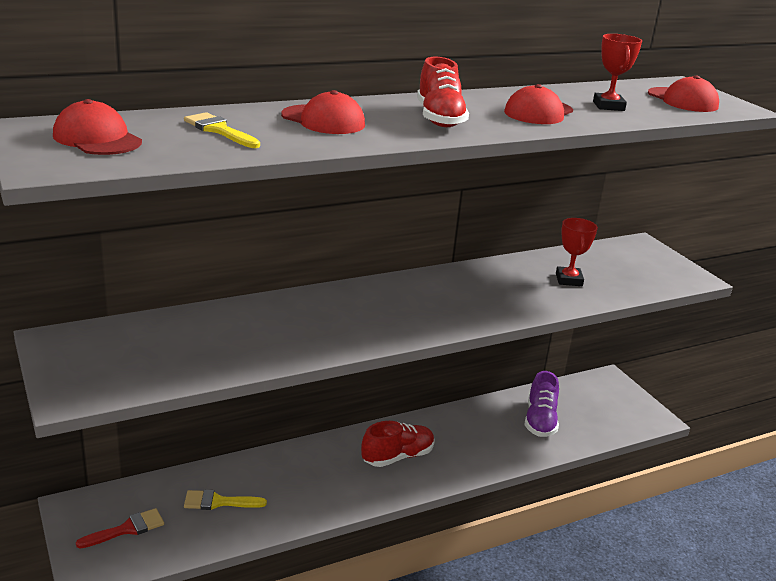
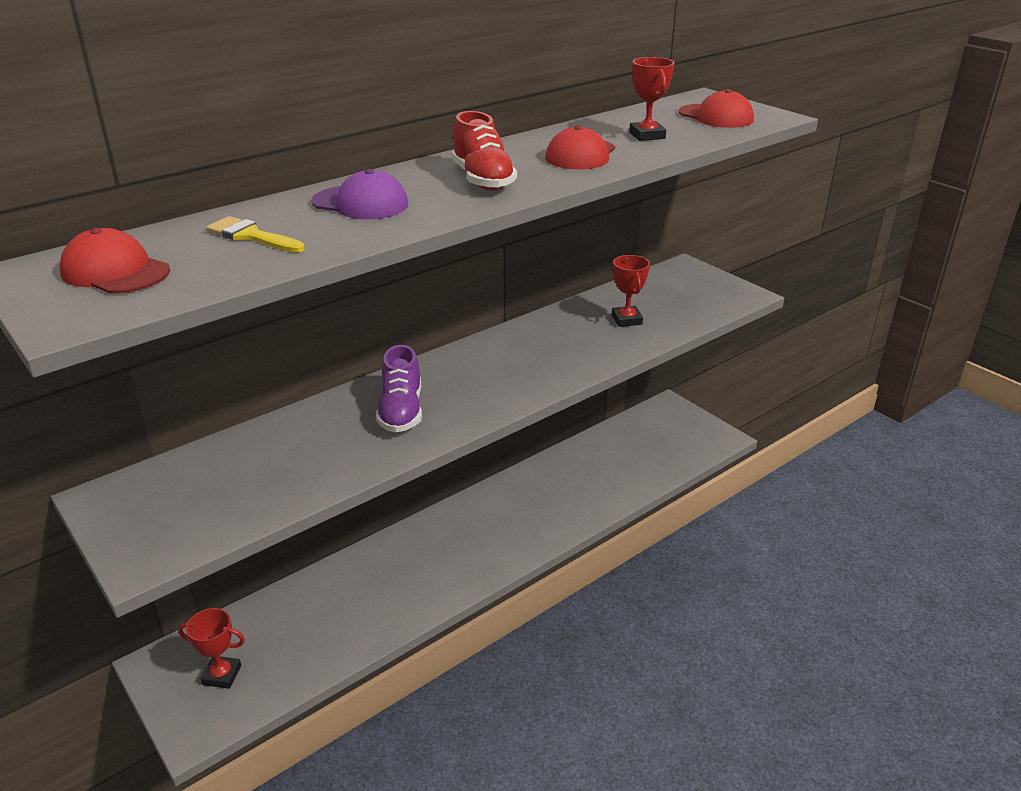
camera: 10 degrees left, 5 degrees up
(127, 529) = (222, 675): red brush -> red trophy
(218, 502) = (311, 622): yellow brush -> none
(323, 120) = (360, 203): red cap -> purple cap
(397, 456) = (483, 532): red shoe -> none
(540, 421) = (614, 463): purple shoe -> purple shoe (401, 412)

